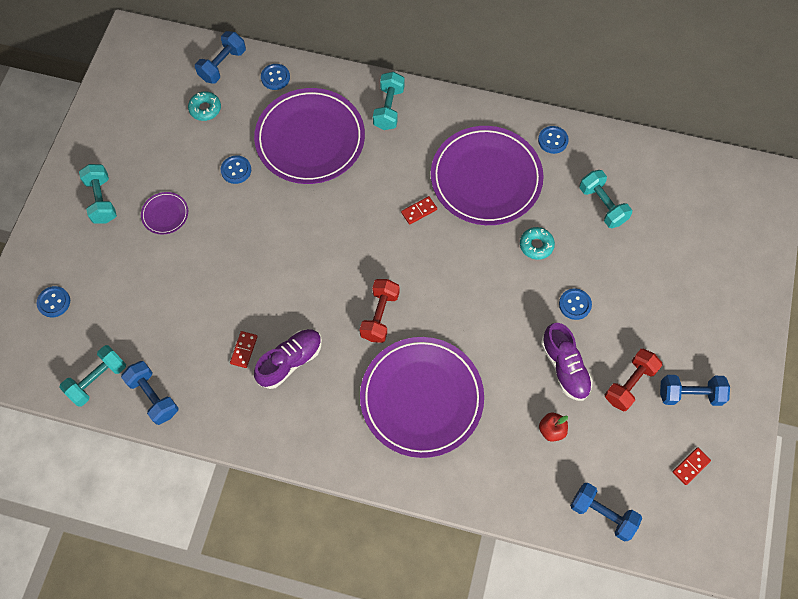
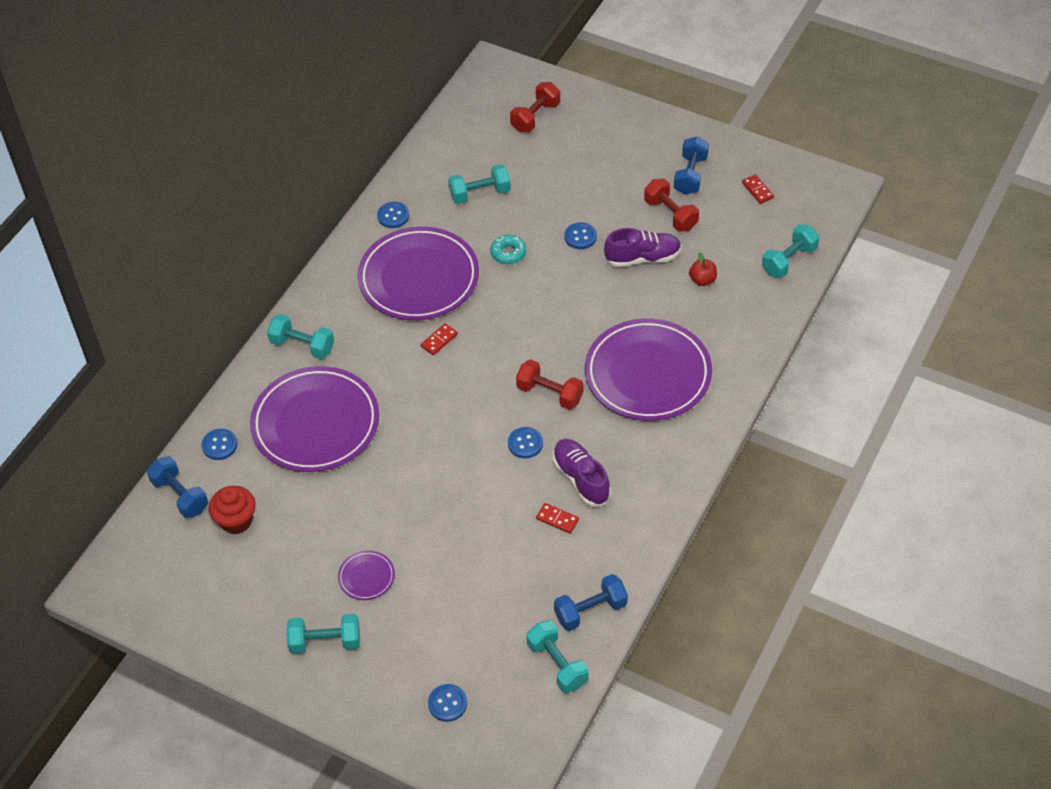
camera: 75 degrees left, 15 degrees down
(205, 109) = (236, 521): turquoise donut -> red cupcake
(236, 170) = (331, 499): blue button -> blue button (525, 443)
(419, 211) = (439, 340): red domino -> red domino turned 60 degrees clockwise
(602, 514) = (789, 260): blue dumbbell -> turquoise dumbbell
(718, 232) = (535, 117): none -> red dumbbell

